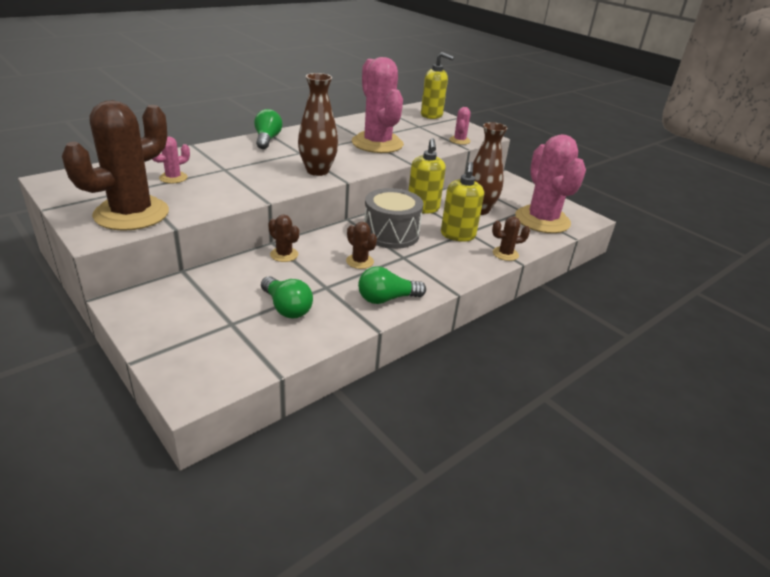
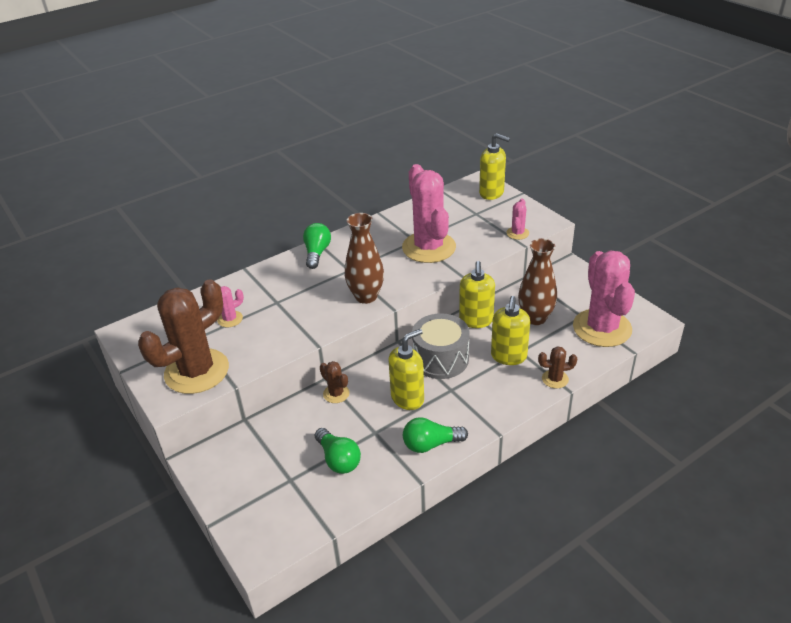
camera: 10 degrees right, 5 degrees up
(360, 261) = (408, 398): brown cactus -> yellow soap dispenser

